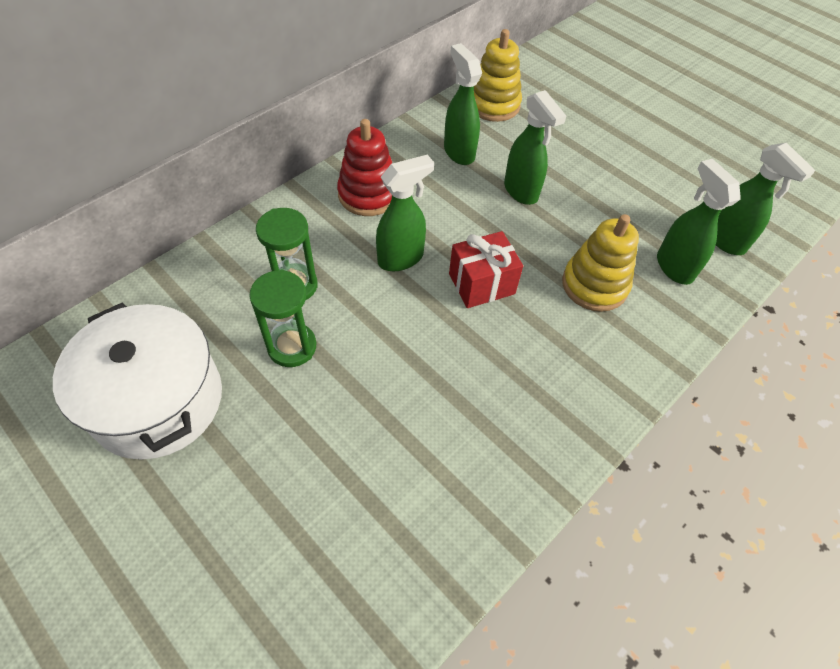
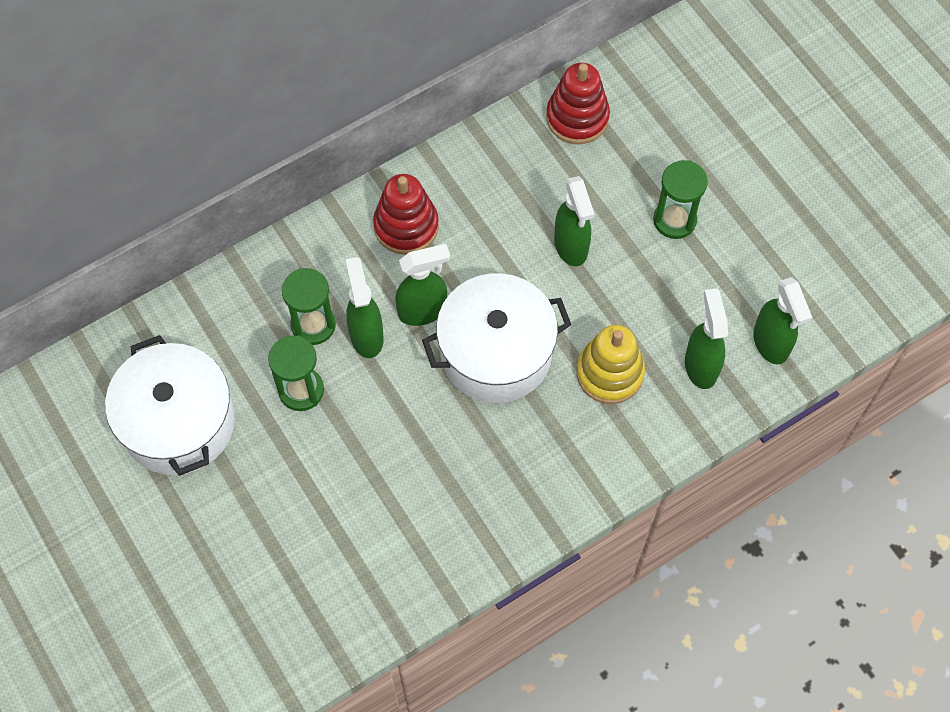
camera: 15 degrees right, 10 degrees up
(458, 152) = (517, 182): green spray bottle -> green spray bottle (366, 335)
(481, 283) = (496, 353): red gift -> white pot
(493, 105) = (577, 117): yellow stacking toy -> red stacking toy
(601, 162) = (674, 220): none -> green hourglass

